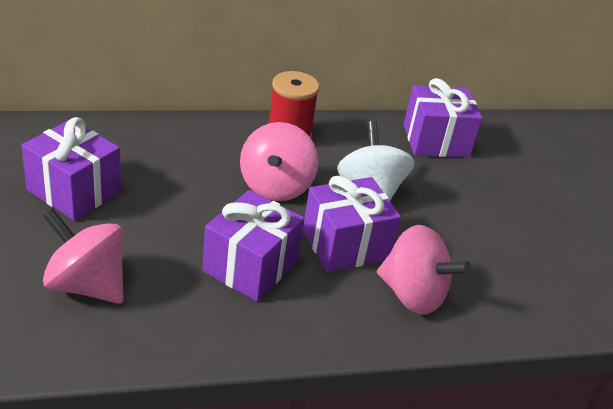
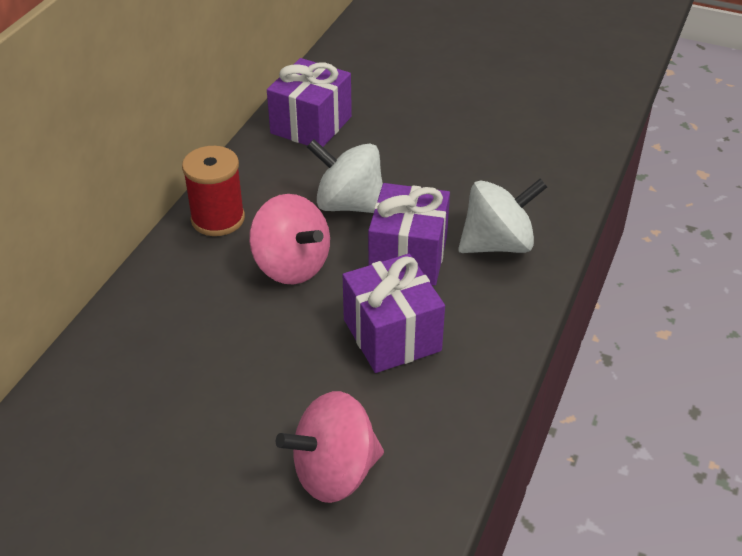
camera: 50 degrees left, 5 degrees up
(74, 191) = (174, 430): purple gift -> none
(413, 295) = (498, 244): pink spinning top -> white spinning top

